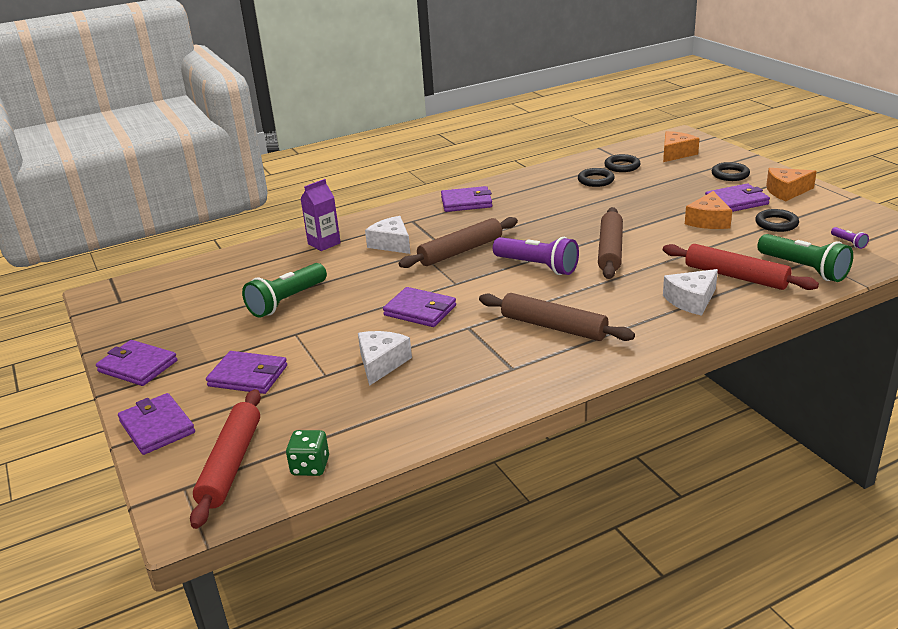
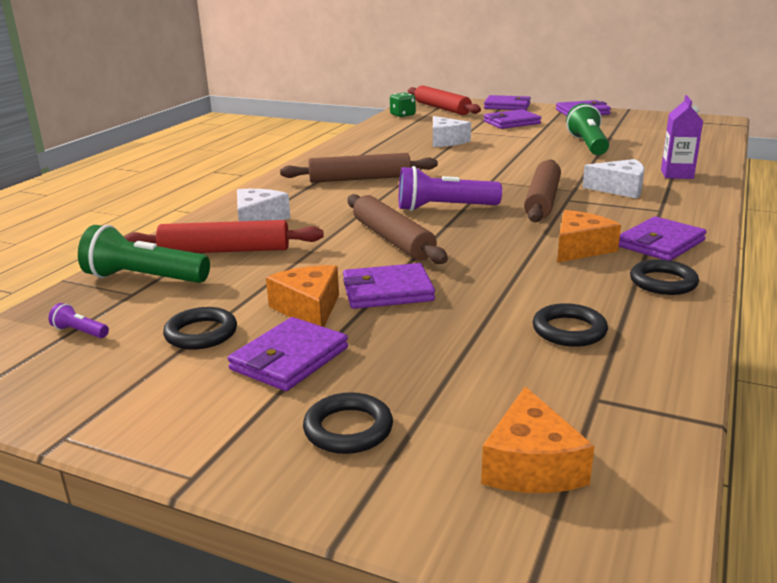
camera: 140 degrees right, 5 degrees down
(420, 310) = (480, 163): purple wallet -> purple wallet (387, 291)
(622, 166) = (580, 380): black ring -> black ring (663, 282)
(786, 191) = (206, 414): orange cheese -> orange cheese (580, 248)

